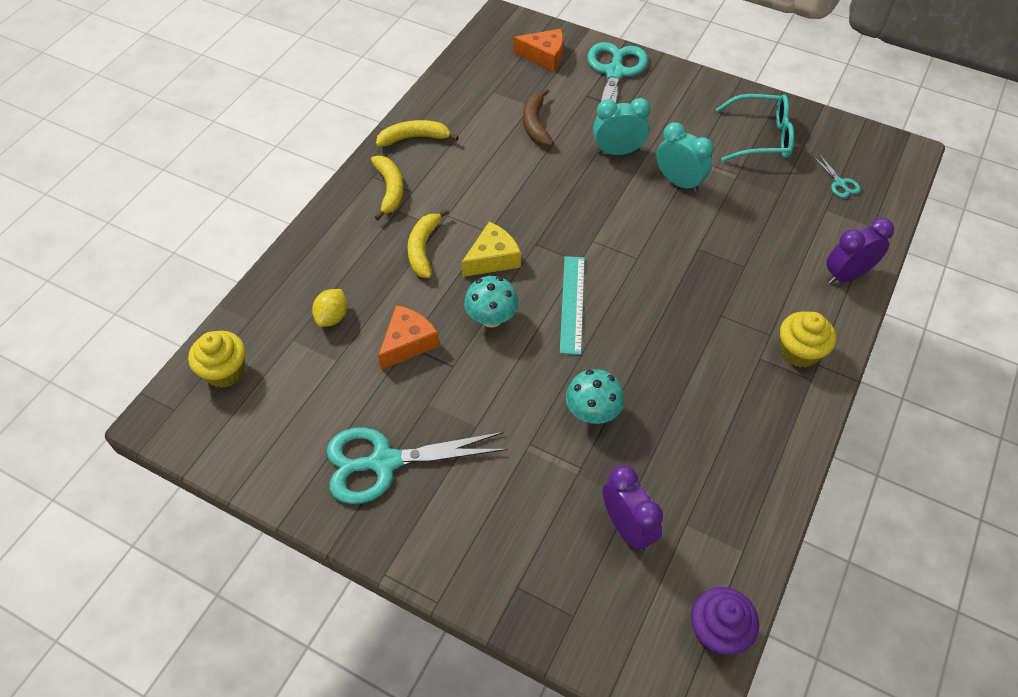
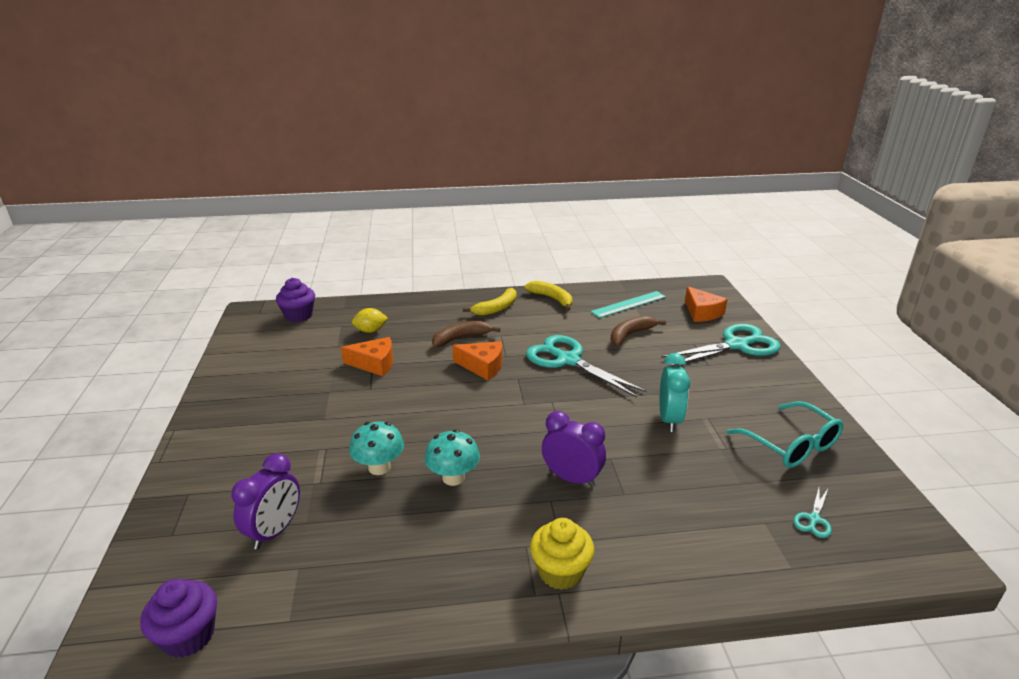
camera: 55 degrees right, 25 degrees down
(225, 371) = (299, 315): yellow cupcake -> purple cupcake
(384, 462) = (267, 394): turquoise scissors -> turquoise scissors (568, 360)
(423, 249) = (461, 338): yellow banana -> brown banana
(491, 318) = (427, 387): turquoise mushroom -> turquoise mushroom (453, 477)
(492, 258) = (483, 366): yellow cheese -> orange cheese
(572, 304) = (477, 416): turquoise ruler -> turquoise ruler (628, 304)
(617, 151) = (658, 378): turquoise clock -> none
(846, 275) = (698, 571): purple clock -> purple clock (571, 478)

